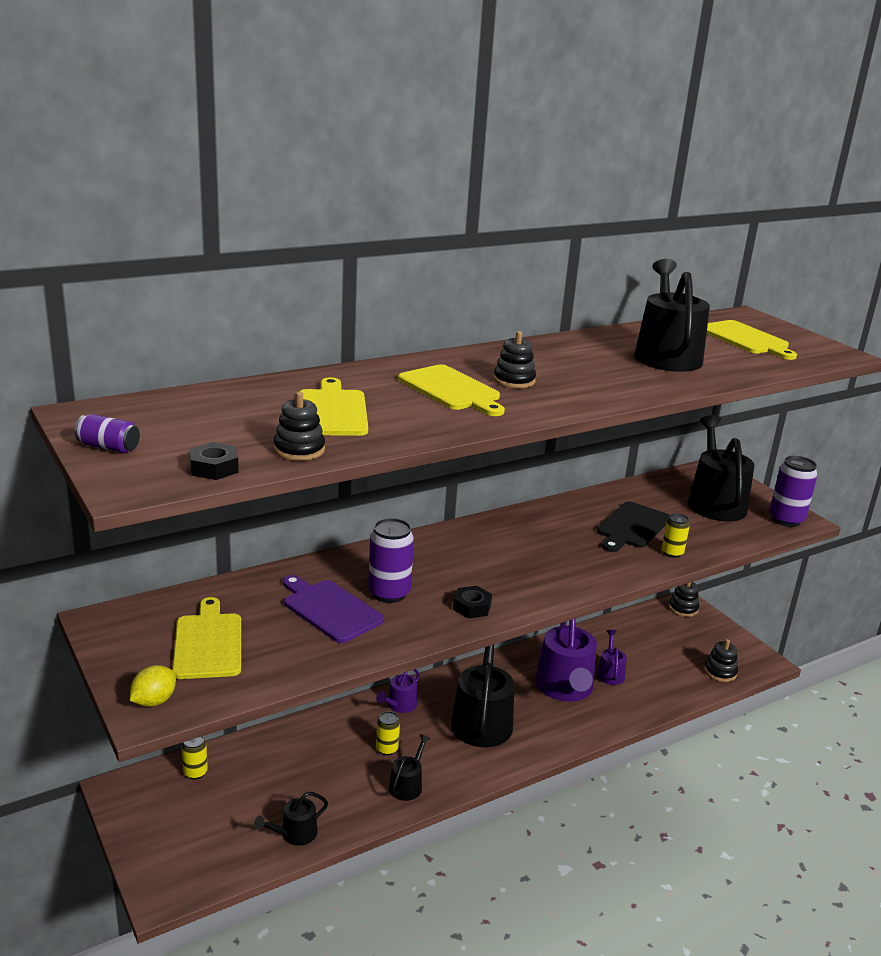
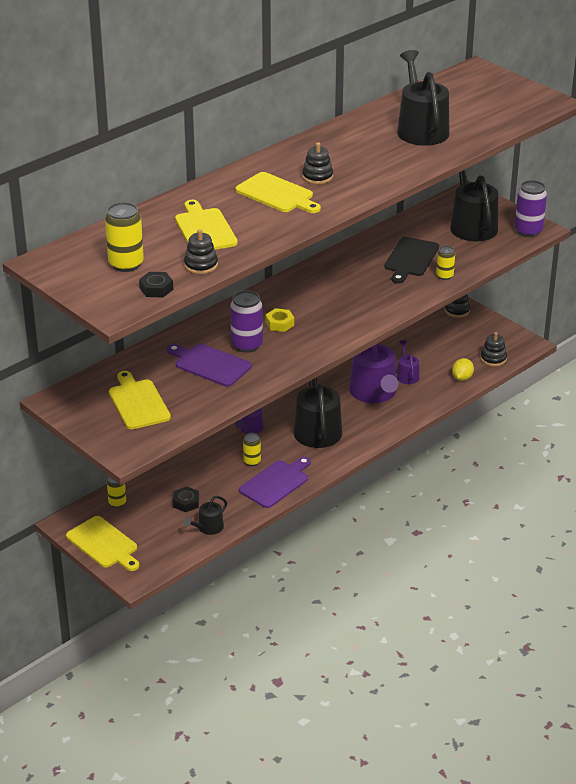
camera: 10 degrees left, 10 degrees up
(108, 447) = (80, 286): purple can -> none
(154, 701) = (124, 445): yellow lemon -> yellow lemon (462, 378)
(194, 433) = (126, 264): none -> yellow can
(407, 785) = (276, 483): black watering can -> purple cutting board
(442, 574) = (279, 323): none -> yellow nut
(472, 607) = (309, 345): black nut -> black nut (186, 502)
(746, 339) = (478, 99): yellow cutting board -> yellow cutting board (104, 544)

